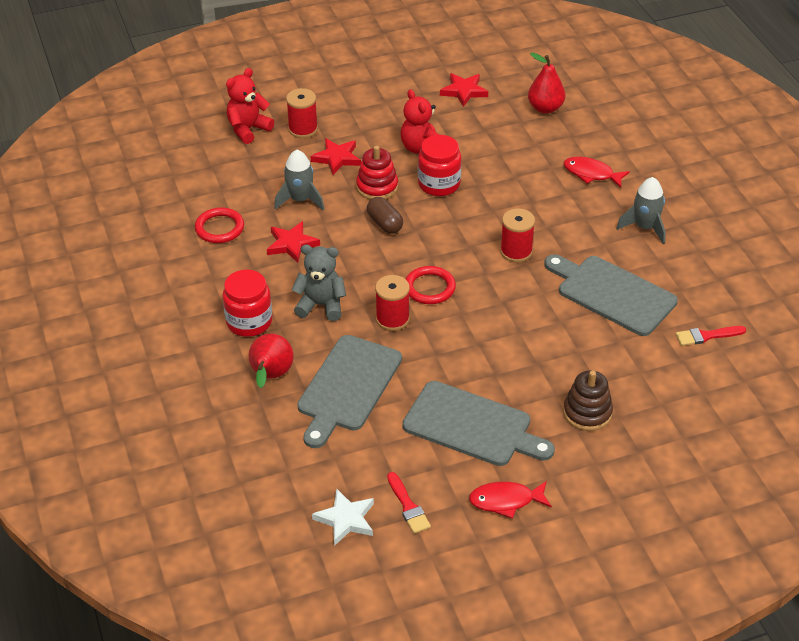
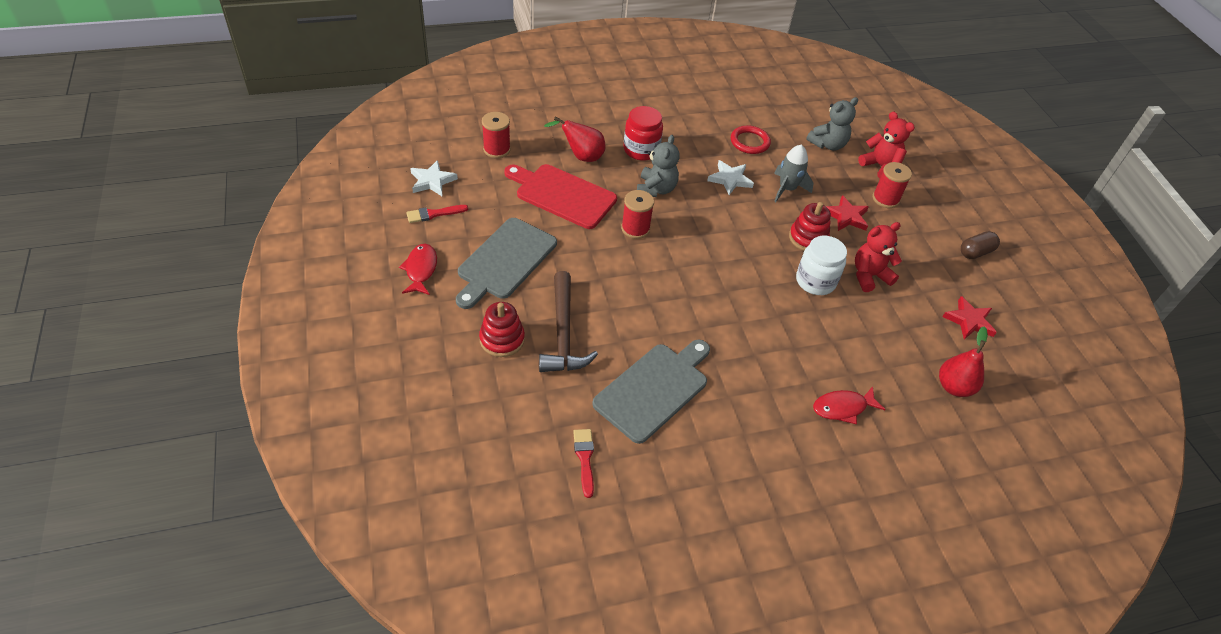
camera: 90 degrees right, 5 degrees up
(215, 166) = (827, 144): none -> grey teddy bear
(292, 244) = (730, 179): red star -> white star
(347, 387) = (562, 195): grey cutting board -> red cutting board
(385, 224) = (757, 237): brown capsule -> brown capsule (975, 252)
(429, 288) = (672, 256): red ring -> none
(439, 184) = (815, 281): red jar -> white jar
(516, 251) = (718, 324): red spool -> red spool (496, 149)
(564, 365) = (563, 333): none -> brown hammer
(587, 413) = (502, 339): brown stacking toy -> red stacking toy
(591, 174) = (842, 408): red fish -> red fish turned 135 degrees counterclockwise
(645, 227) = (755, 439): grey rocket -> none

